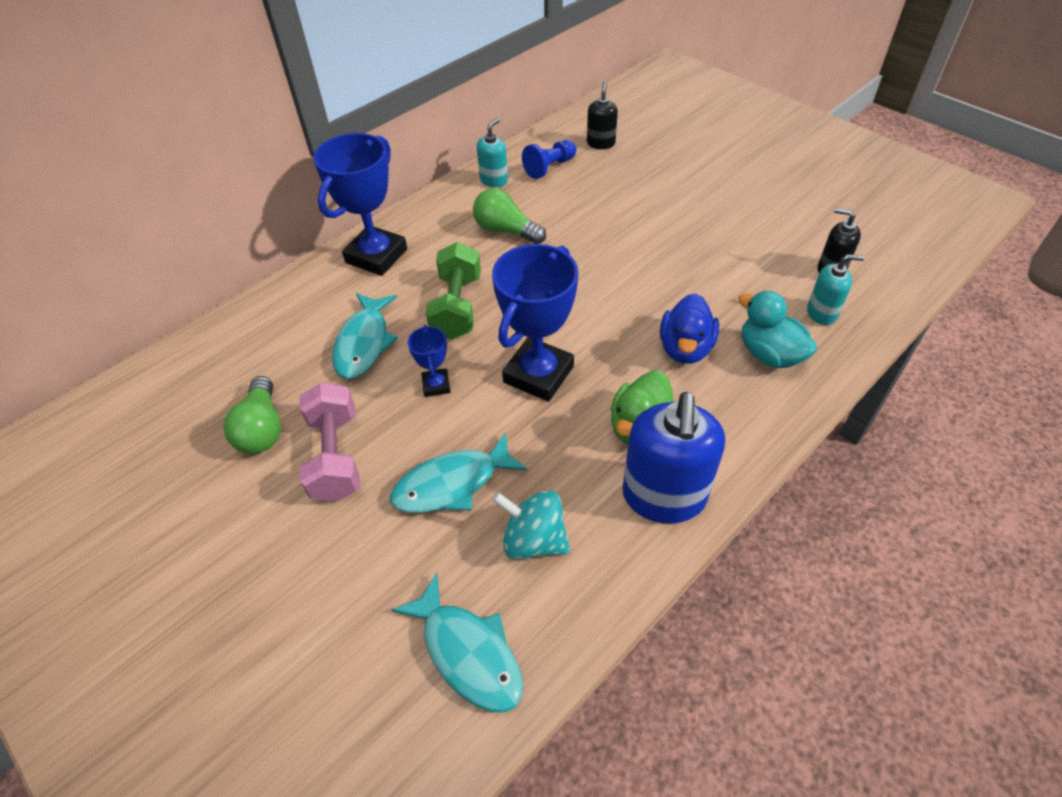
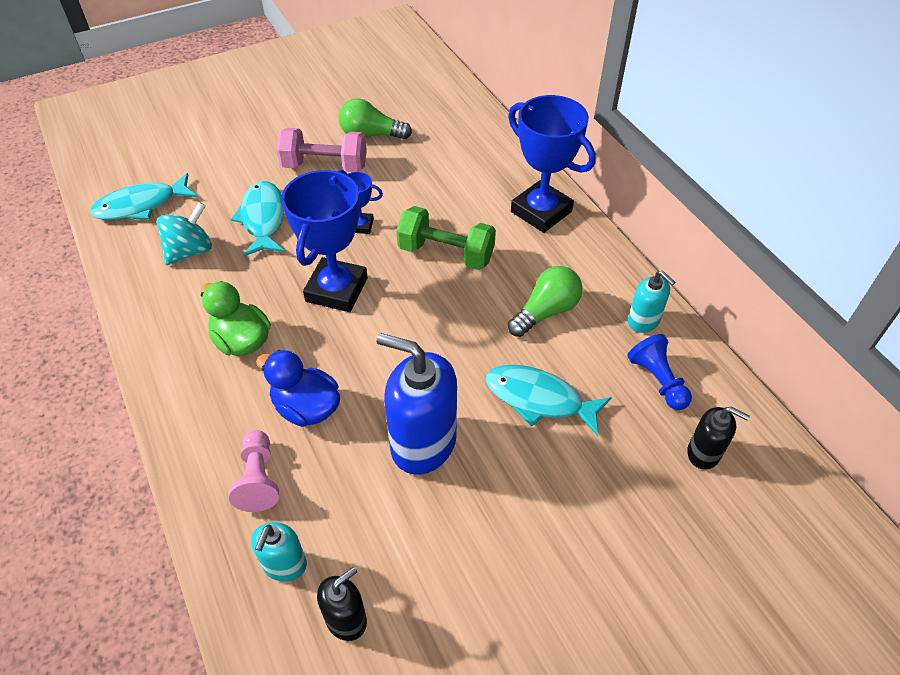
camera: 105 degrees right, 0 degrees up
(364, 343) = (430, 191): turquoise fish -> turquoise fish (539, 399)
(538, 374) = (336, 290): blue trophy -> blue trophy turned 60 degrees clockwise
(663, 496) = (170, 334): blue soap dispenser -> blue soap dispenser (423, 443)
(769, 354) = (258, 479): turquoise duck -> pink pawn

